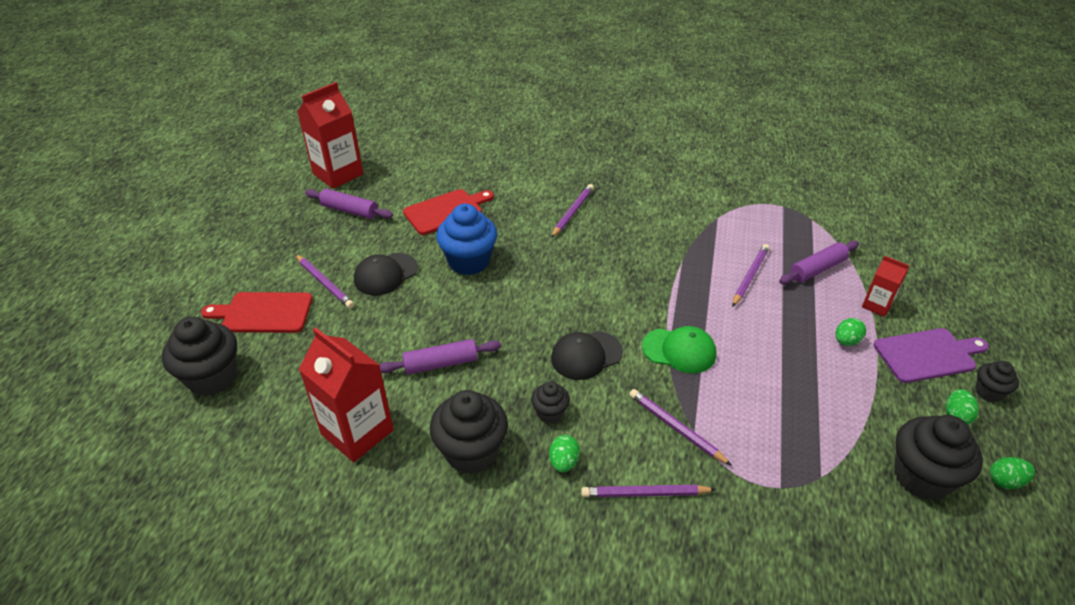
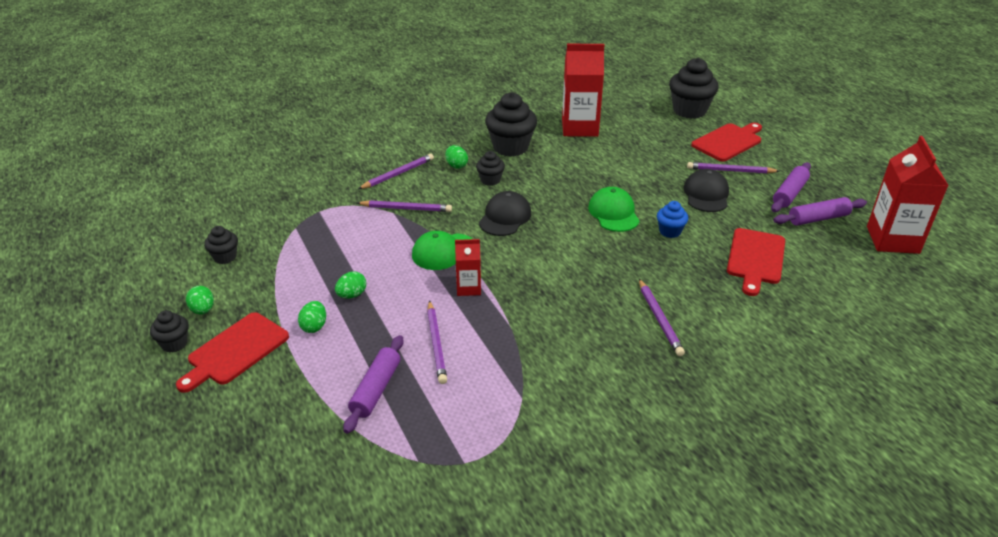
camera: 140 degrees right, 5 degrees down
(441, 363) = (586, 170): purple rolling pin -> purple rolling pin (789, 193)
(469, 261) = (670, 231): blue cupcake -> blue cupcake, size x0.53
(486, 302) = (613, 213): none -> green cap
(876, 305) = (298, 378): red carton -> red carton (468, 288)
(921, 477) = (225, 257): black cupcake -> black cupcake, size x0.53
(927, 355) = (235, 351): purple cutting board -> red cutting board
(1005, 481) = (161, 282): green egg -> green egg (352, 295)

